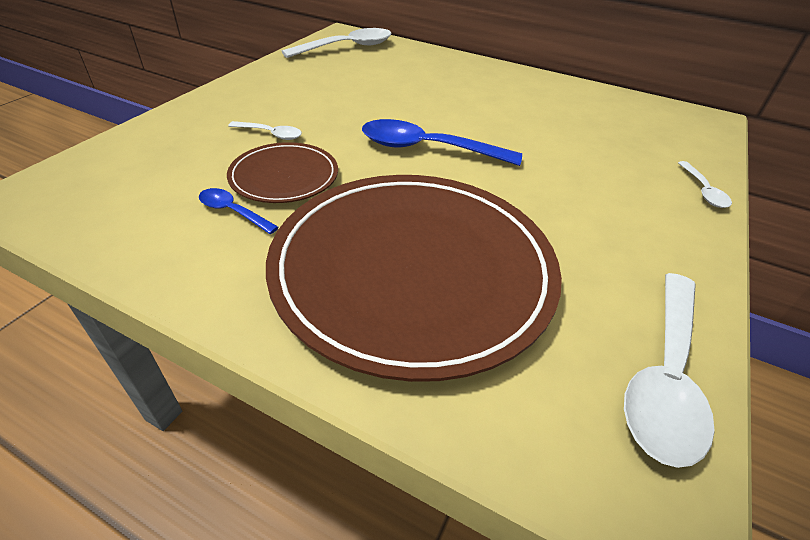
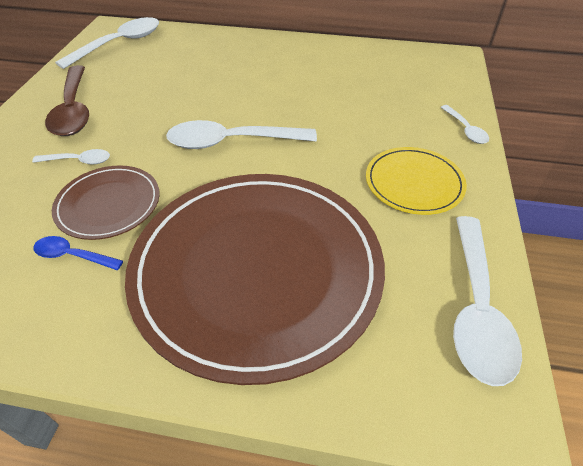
camera: 15 degrees left, 5 degrees up
(283, 92) = (74, 110): none -> brown spoon
(428, 149) = (232, 142): blue spoon -> white spoon
(622, 229) = (414, 183): none -> yellow plate

